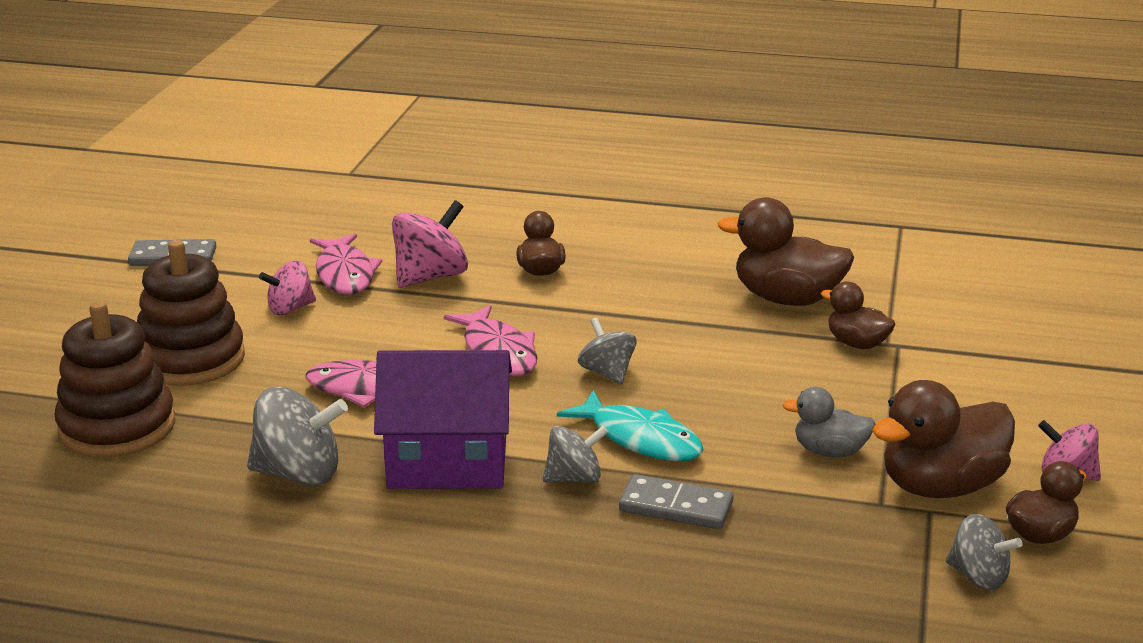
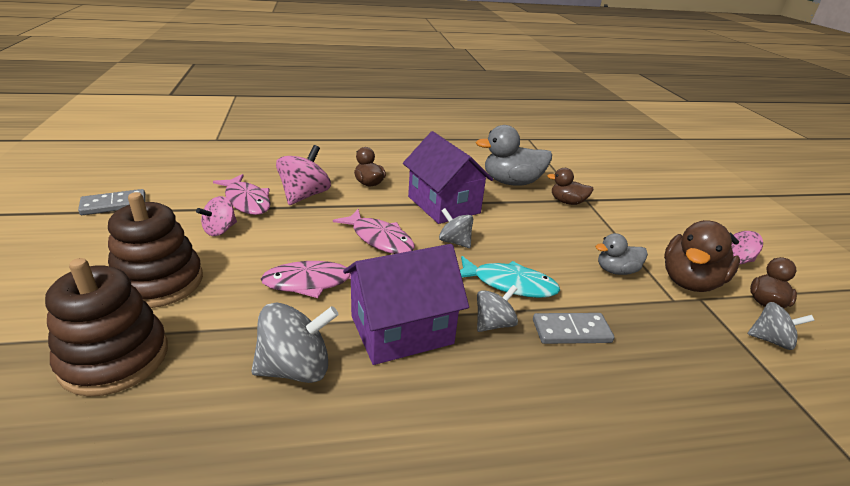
camera: 25 degrees left, 5 degrees up
(635, 319) = (443, 205): none -> purple house
(787, 299) = (511, 182): brown duck -> grey duck

